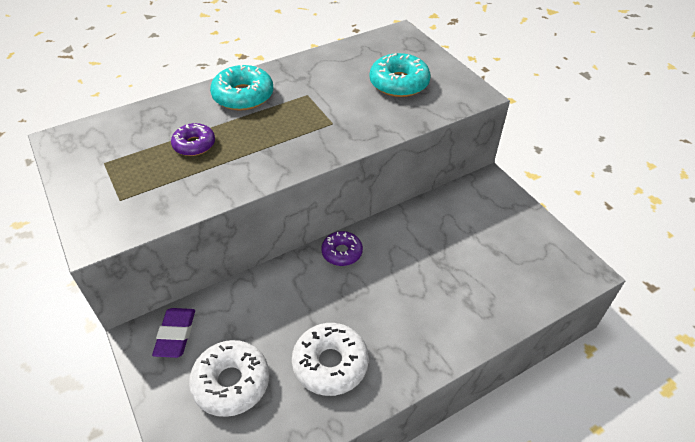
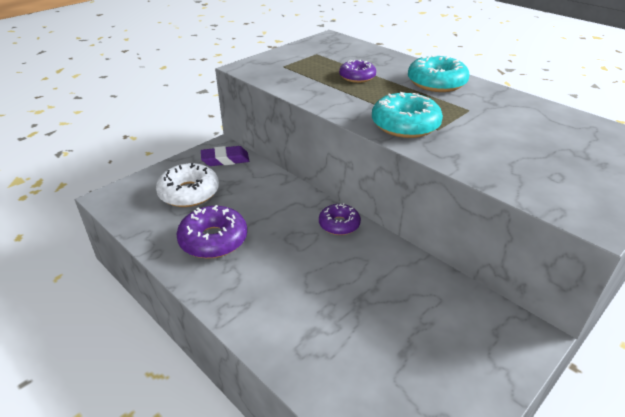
camera: 75 degrees right, 10 degrees down
(330, 364) = (213, 240): white donut -> purple donut
(399, 83) = (549, 158): turquoise donut -> turquoise donut (405, 125)

